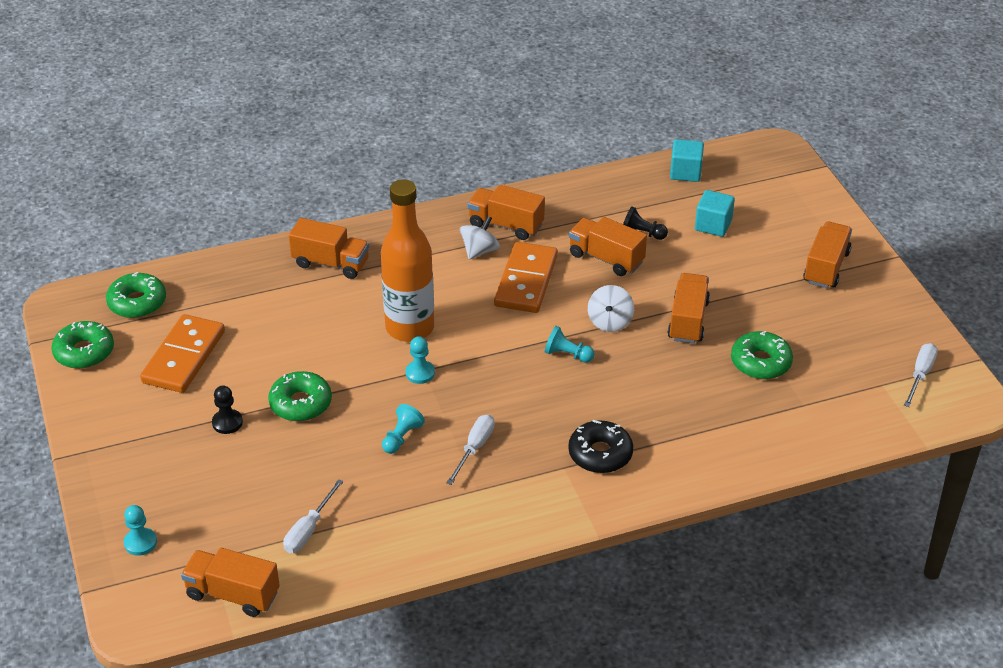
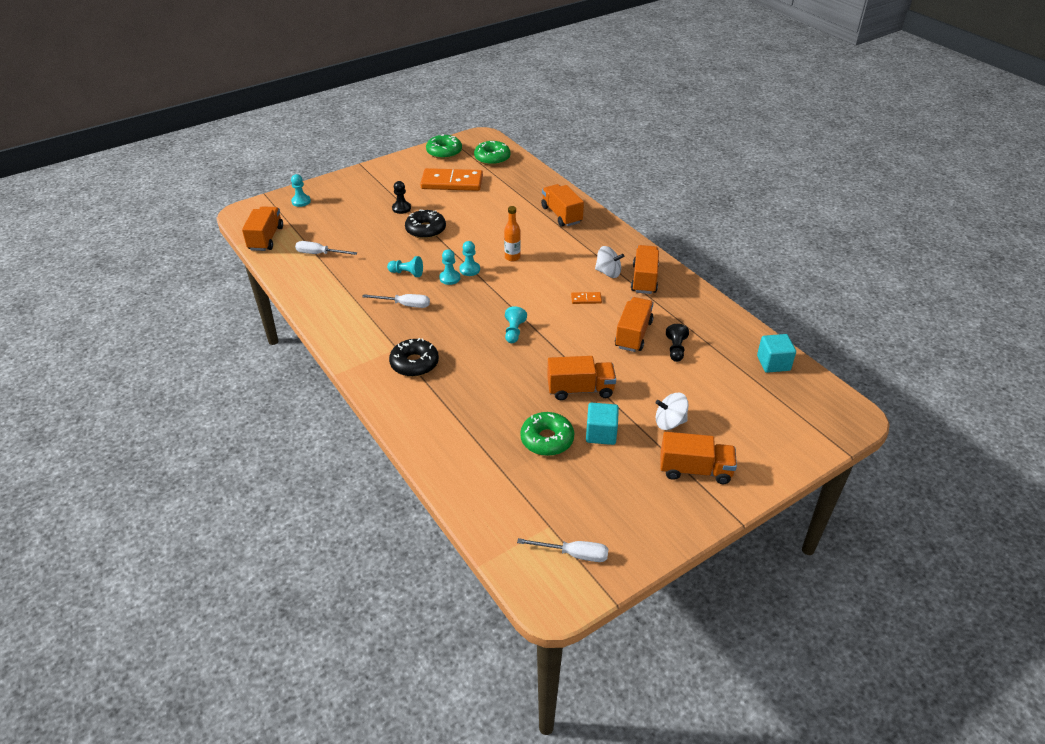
camera: 75 degrees right, 0 degrees up
(300, 403) = (426, 230): green donut -> black donut
(331, 263) = (561, 215): orange truck -> orange truck turned 150 degrees clockwise
(410, 328) = (512, 257): orange bottle -> orange bottle, size x0.46
(431, 395) = (450, 278): none -> turquoise pawn
(526, 281) = (586, 299): orange domino -> orange domino, size x0.42
(610, 321) = (560, 347): white spinning top -> white spinning top (670, 422)
(713, 225) = (711, 389): turquoise cube -> turquoise cube (601, 433)

